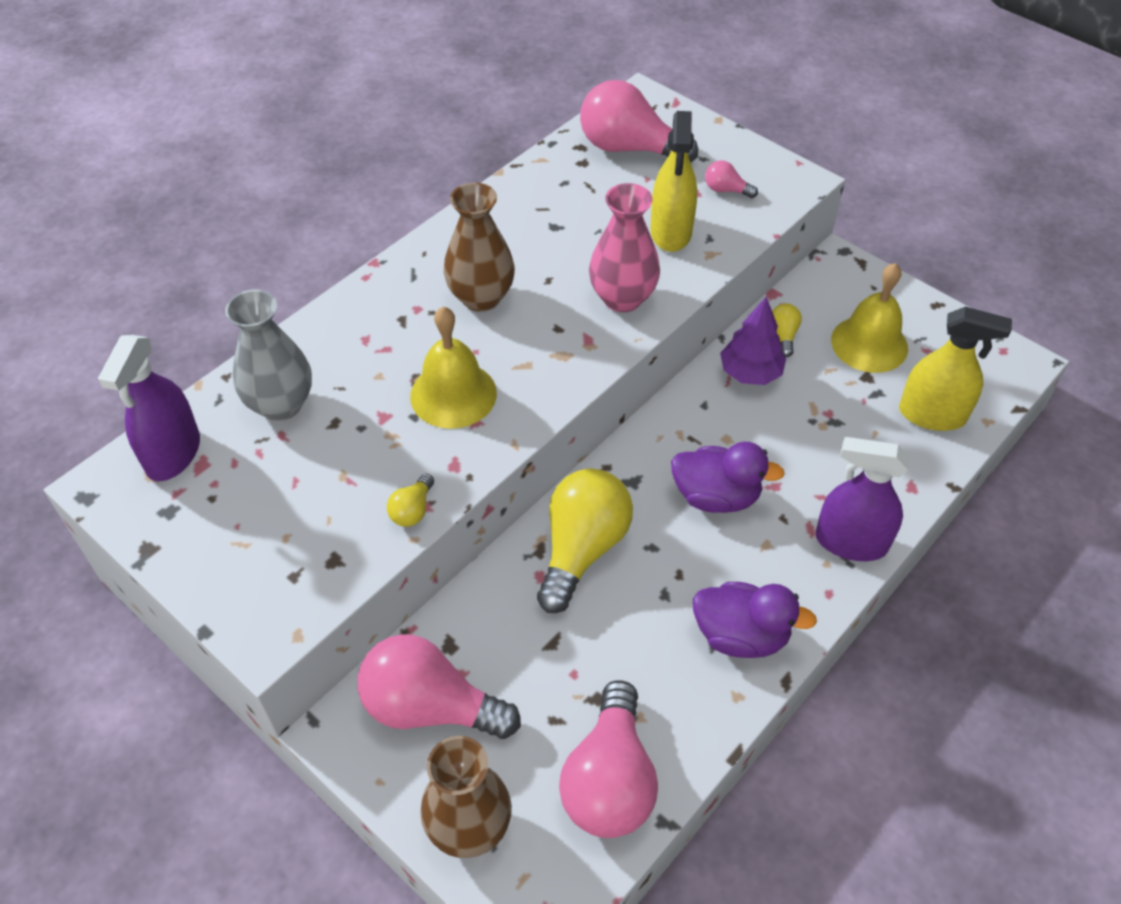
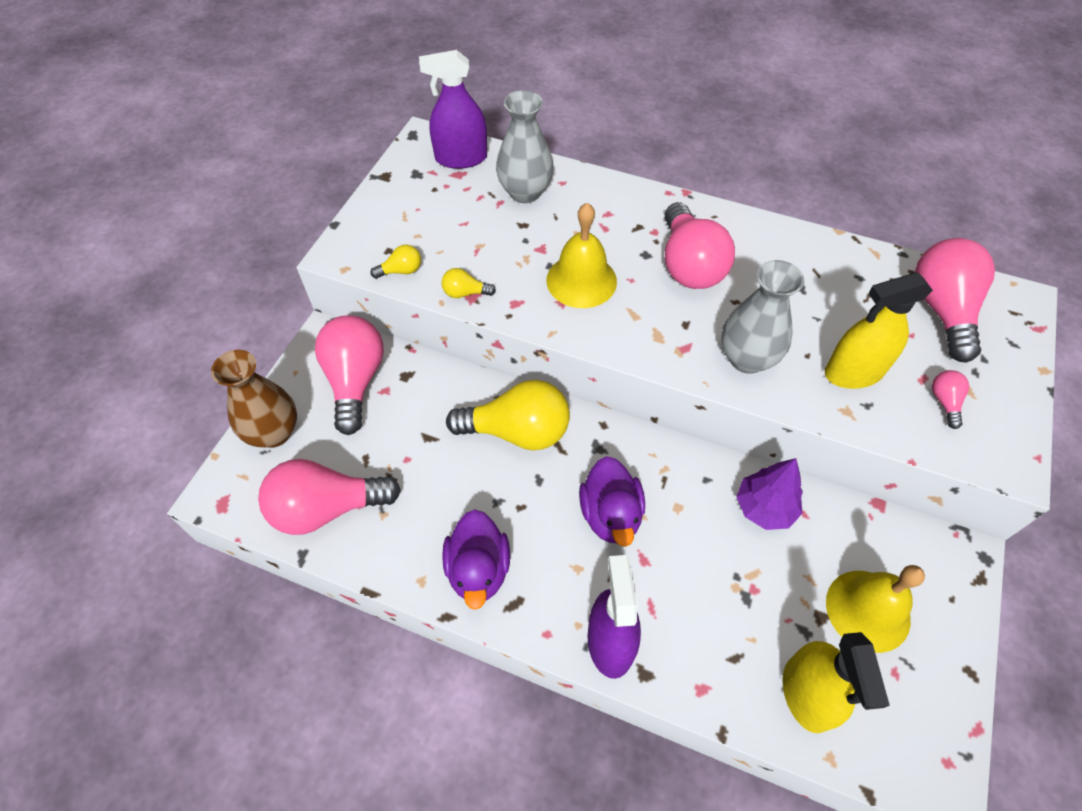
camera: 70 degrees right, 5 degrees up
(481, 297) = (689, 265): brown vase -> pink light bulb
(622, 298) = (747, 358): pink vase -> grey vase
(783, 335) = (829, 526): yellow light bulb -> yellow light bulb (401, 271)

